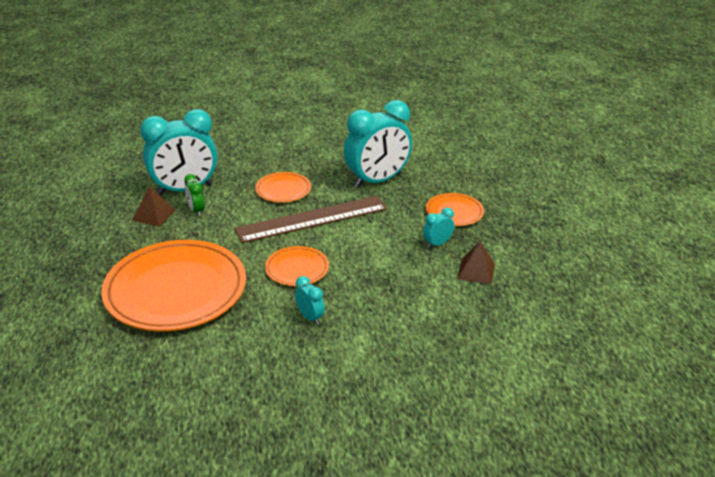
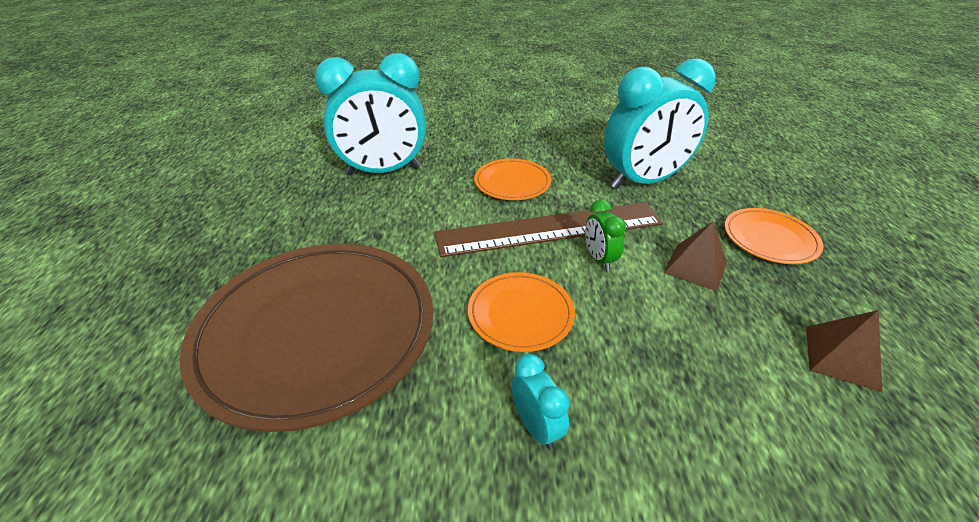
camera: 10 degrees right, 5 degrees up
(154, 215) = (331, 202): brown pyramid -> brown pyramid (695, 267)
(176, 290) = (317, 332): orange plate -> brown plate
(196, 211) = (389, 201): green clock -> green clock (599, 259)
(437, 244) = (755, 292): turquoise clock -> none

